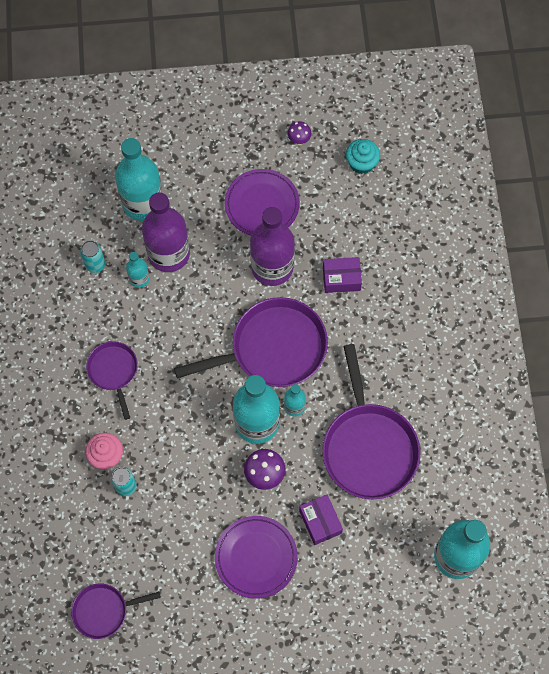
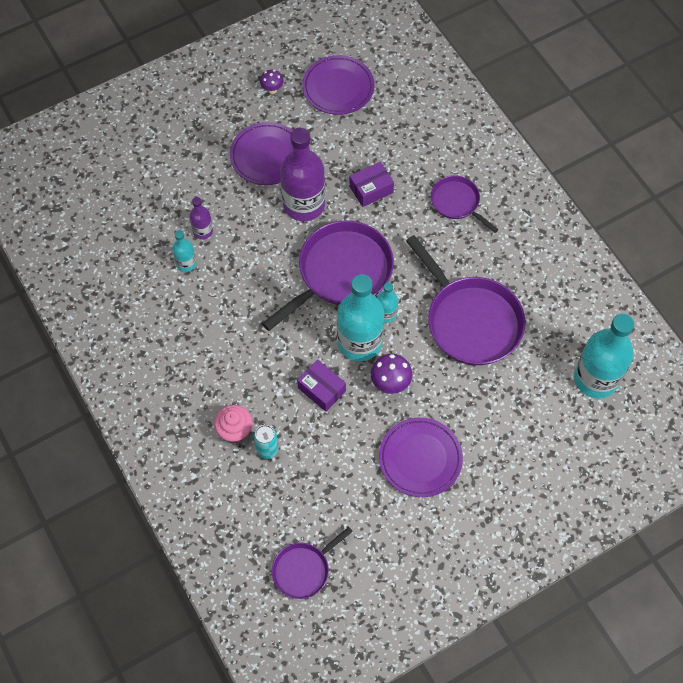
camera: 25 degrees left, 5 degrees down
(95, 265) = (138, 268): turquoise can -> none
(113, 371) = (203, 353): purple pan -> purple pan (457, 202)
(143, 203) = (156, 197): turquoise bottle -> none
(169, 254) = (203, 231): purple bottle -> purple bottle, size x0.48
(320, 522) = (461, 402): purple box -> purple box (322, 389)
(361, 163) = (338, 87): turquoise cupcake -> purple plate

